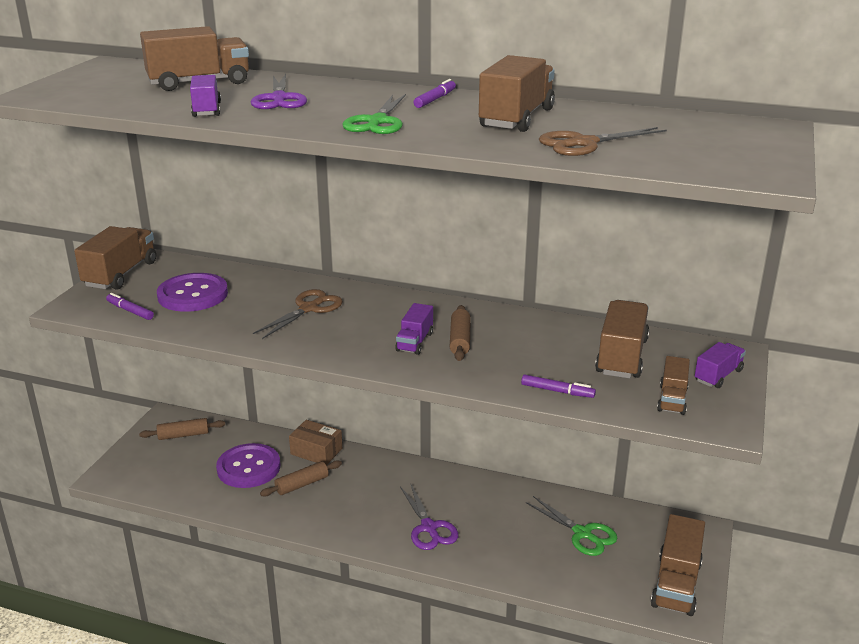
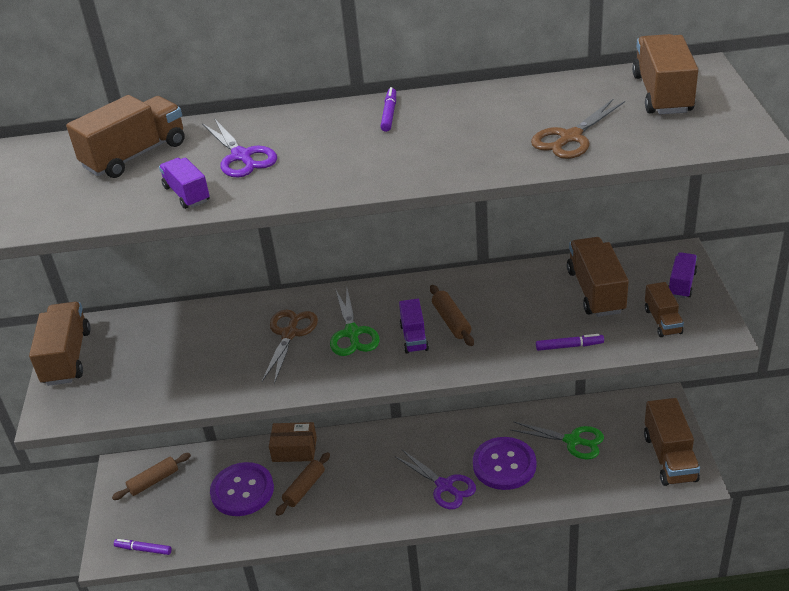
camera: 20 degrees left, 10 degrees up
(130, 311) = (116, 398): purple marker -> purple marker (143, 549)
(193, 295) = (163, 357): purple button -> purple button (504, 465)
(377, 122) = (367, 162): green scissors -> green scissors (352, 333)
(516, 118) = (485, 120): brown truck -> brown truck (662, 94)

